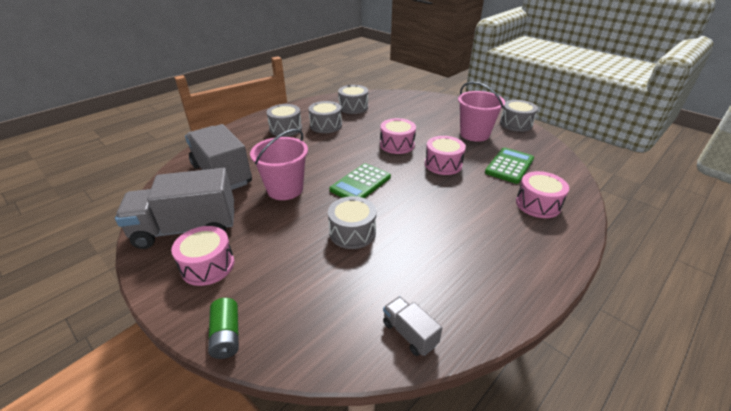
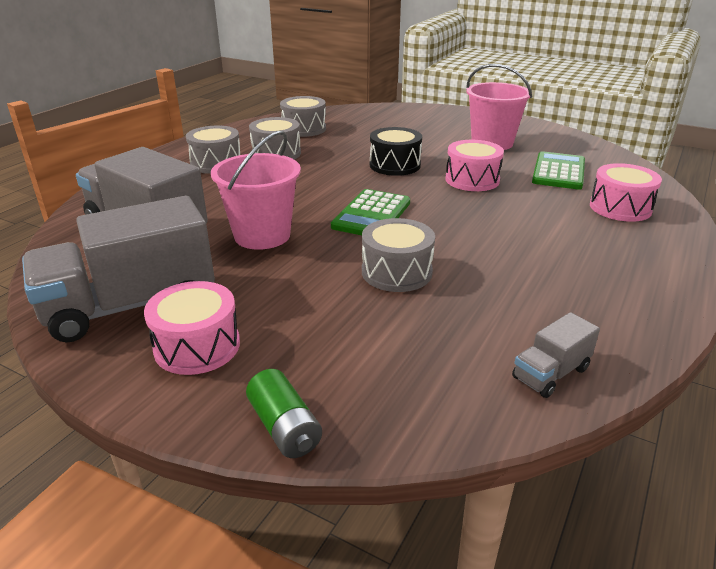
camera: 15 degrees left, 5 degrees down
(397, 145) = (395, 165): pink drum -> black drum
(409, 333) = (551, 373): grey truck -> grey truck turned 75 degrees counterclockwise
(516, 124) = (537, 127): grey drum -> none

